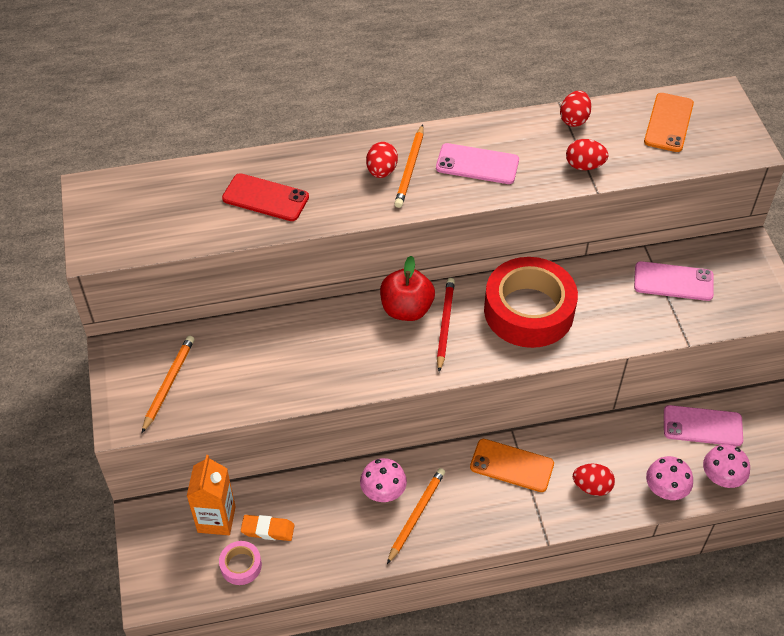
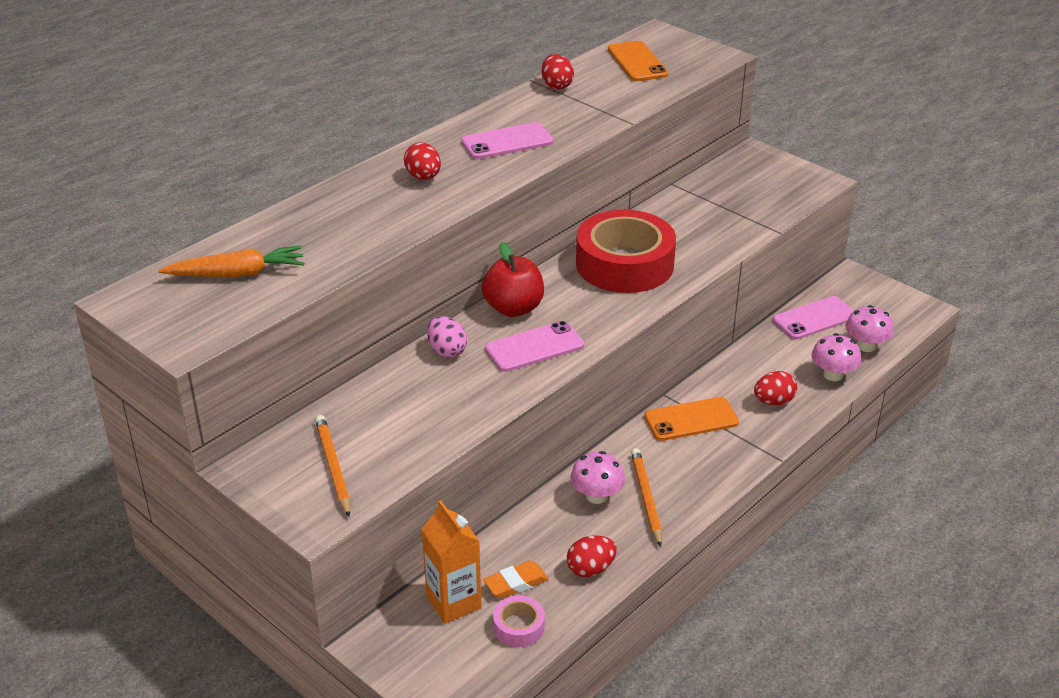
camera: 35 degrees left, 15 degrees down
(177, 203) = (237, 273): none -> orange carrot
(265, 198) = (329, 236): red phone -> none
(325, 323) = (447, 351): none -> pink egg
(410, 168) = (448, 166): orange pencil -> none
(445, 324) = (561, 304): red pencil -> none
(584, 166) = (601, 111): red egg -> red egg (590, 569)
(673, 281) = (721, 197): pink phone -> pink phone (534, 347)

